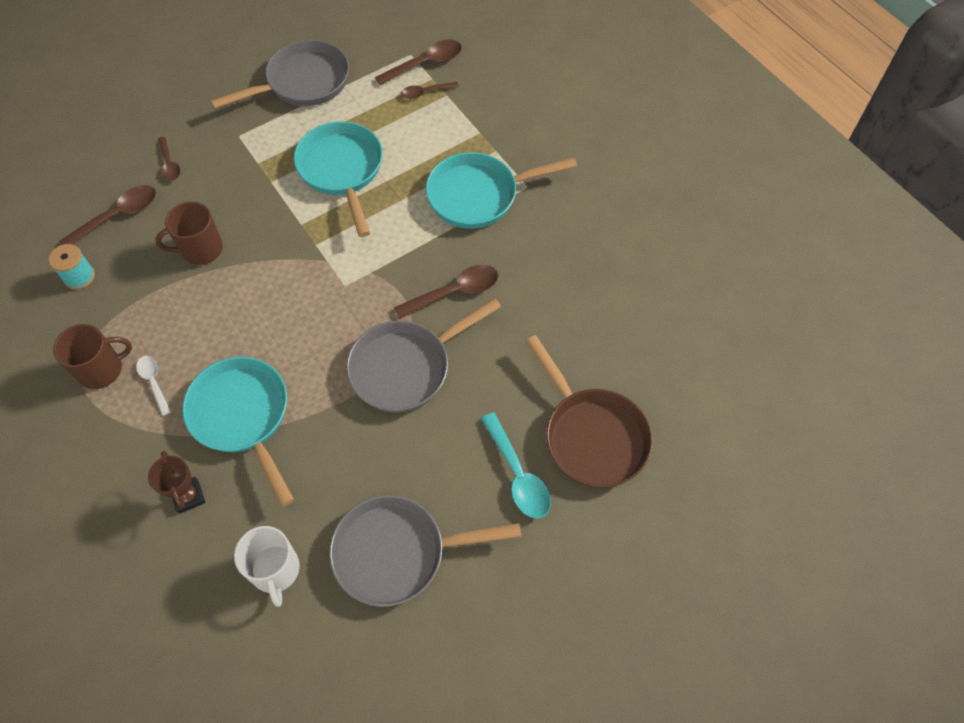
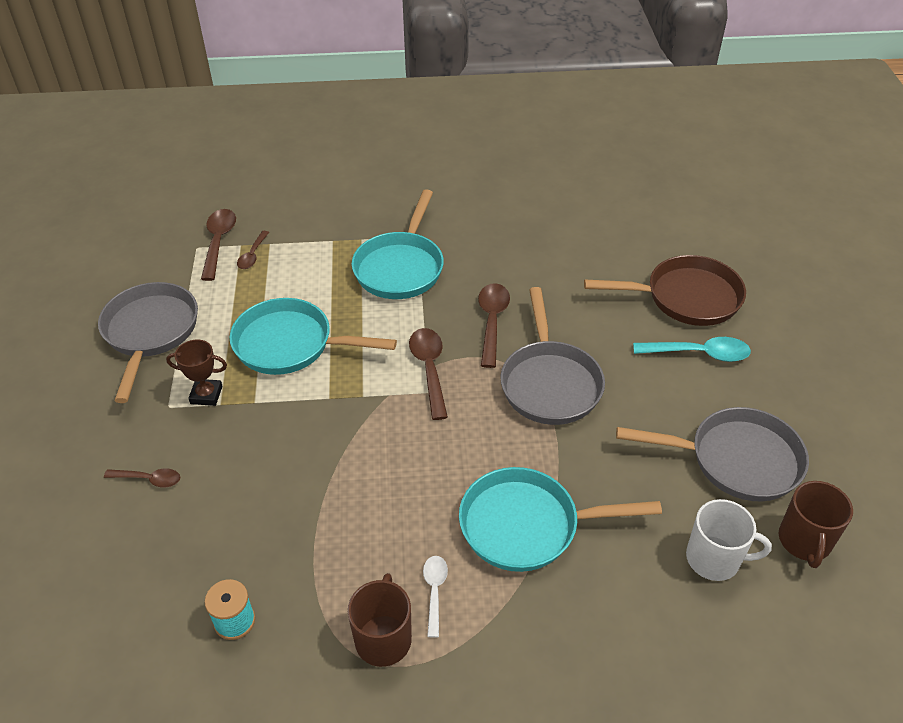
camera: 60 degrees left, 15 degrees down
(118, 216) = (178, 553): brown spoon -> brown spoon (429, 369)
(154, 382) = (434, 591): white spoon -> white spoon turned 90 degrees clockwise
(188, 496) = (595, 606): brown trophy -> brown trophy (206, 395)
(201, 249) = (292, 491): brown mug -> brown mug (804, 541)
(397, 553) = (736, 460): grey pan -> grey pan turned 105 degrees counterclockwise

